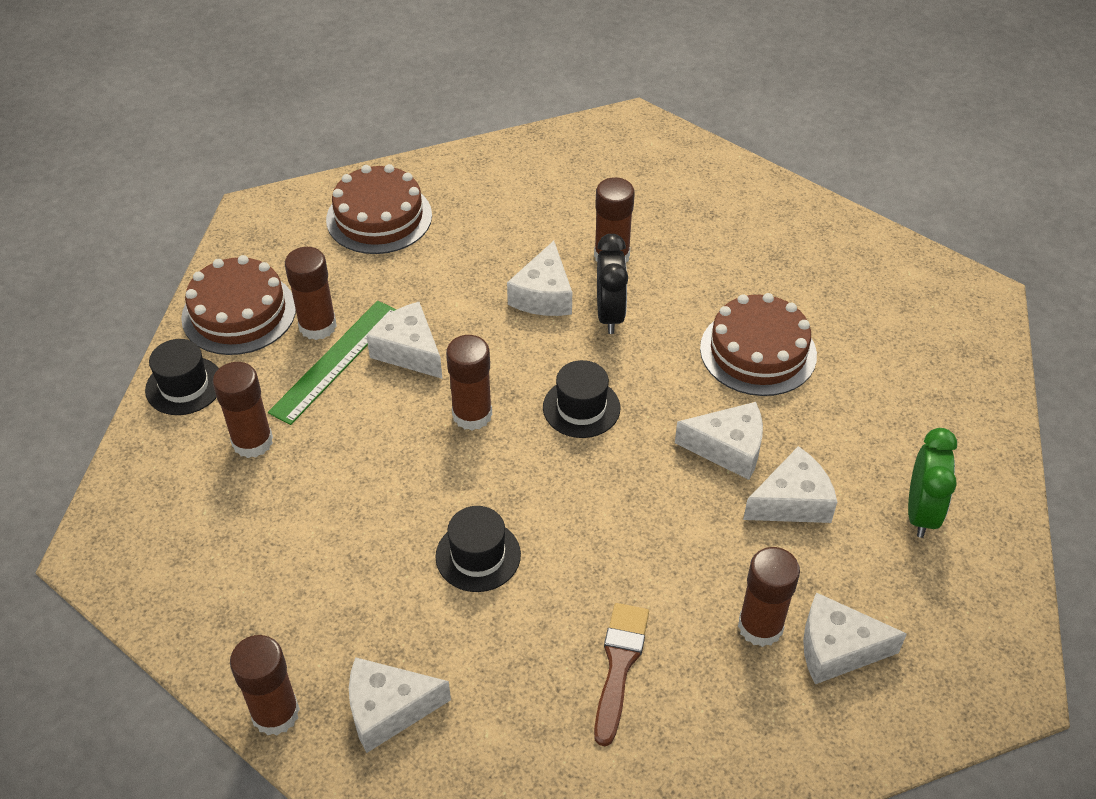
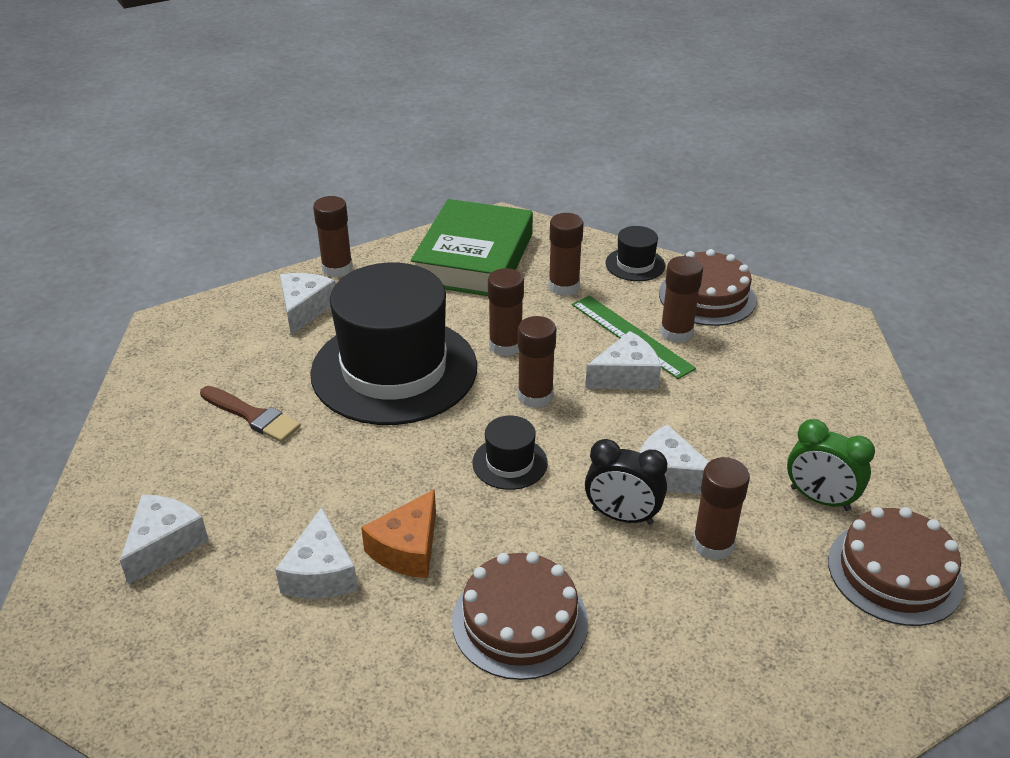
camera: 110 degrees right, 10 degrees down
(208, 553) = (474, 258): none -> green book
(379, 217) = (816, 390): brown cake -> brown cake (894, 572)
(478, 555) = (394, 370): black hat -> black hat, size x2.44
(728, 448) = (407, 549): white cheese -> orange cheese
(760, 626) = (221, 504): brown glue stick -> brown glue stick (505, 345)
(920, 513) = (241, 672): green clock -> green clock (819, 499)

